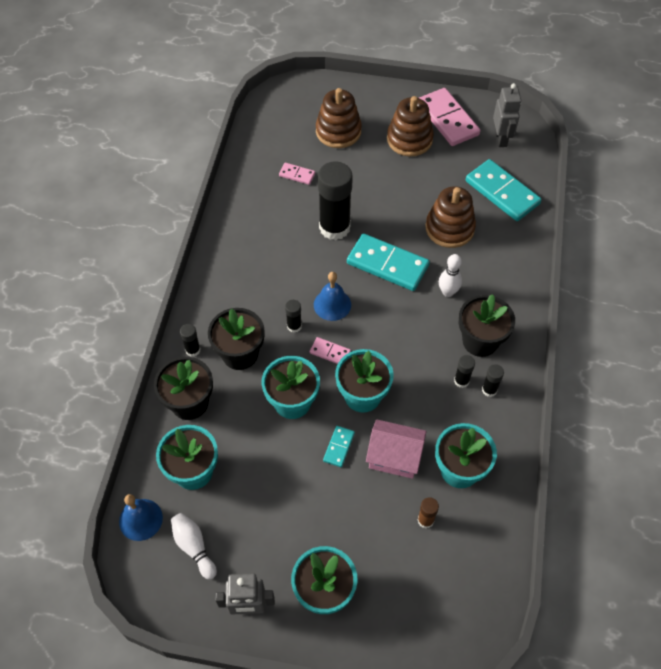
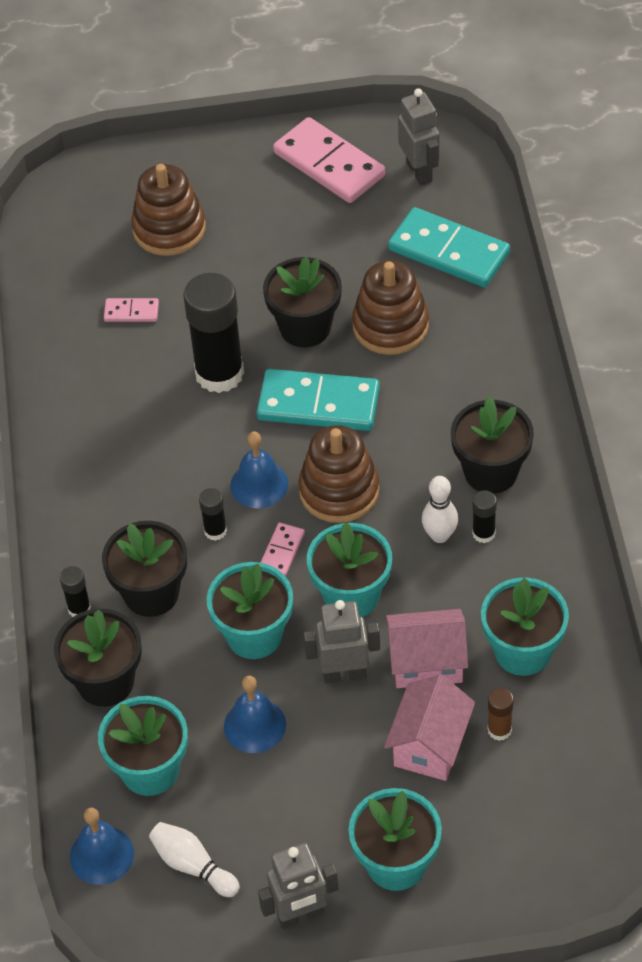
camera: 15 degrees left, 5 degrees down
(269, 463) = (254, 725): none -> blue bell
(330, 352) = (282, 551): pink domino -> pink domino turned 75 degrees counterclockwise
(339, 447) = (344, 674): turquoise domino -> grey robot
(376, 515) = (430, 745): none -> pink house
(397, 214) = (305, 327): none -> black flower pot
(409, 139) = (282, 211): brown stacking toy -> brown stacking toy (339, 491)
(448, 292) = (420, 417): white bowling pin -> white bowling pin (440, 535)
(489, 390) = (526, 534): black glue stick -> none

